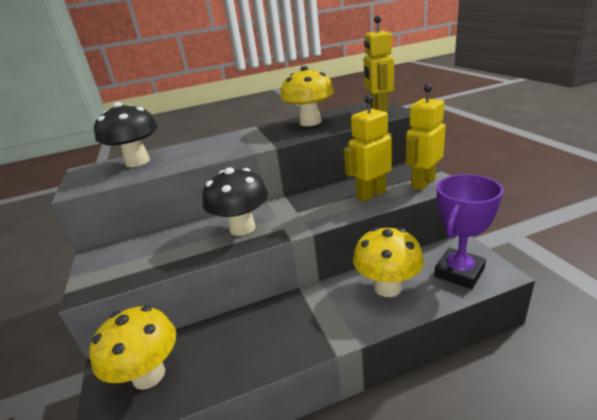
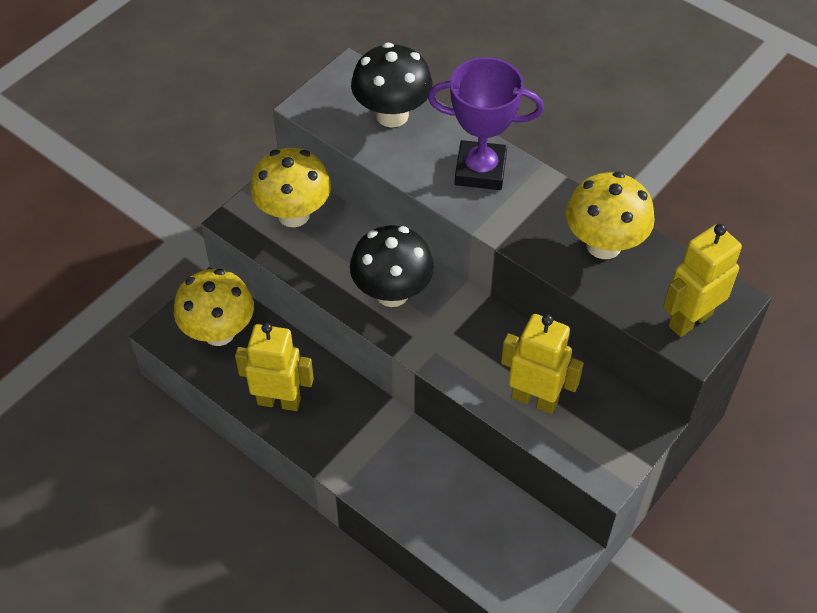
camera: 55 degrees right, 25 degrees up
(387, 287) = (436, 489): yellow mushroom -> yellow mushroom (293, 214)
(422, 183) = (596, 452): yellow robot -> yellow robot (279, 401)
(459, 272) = (502, 558): purple trophy -> purple trophy (480, 170)

